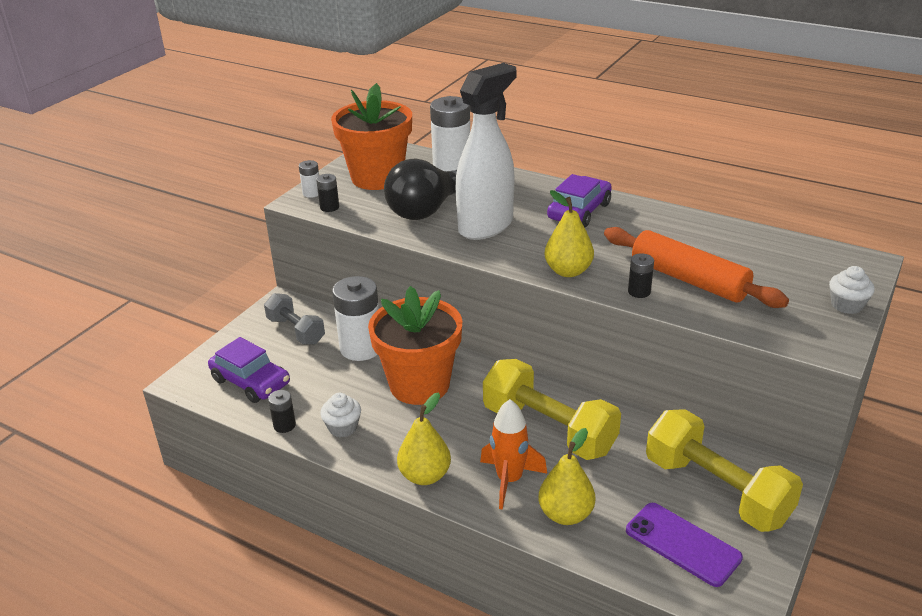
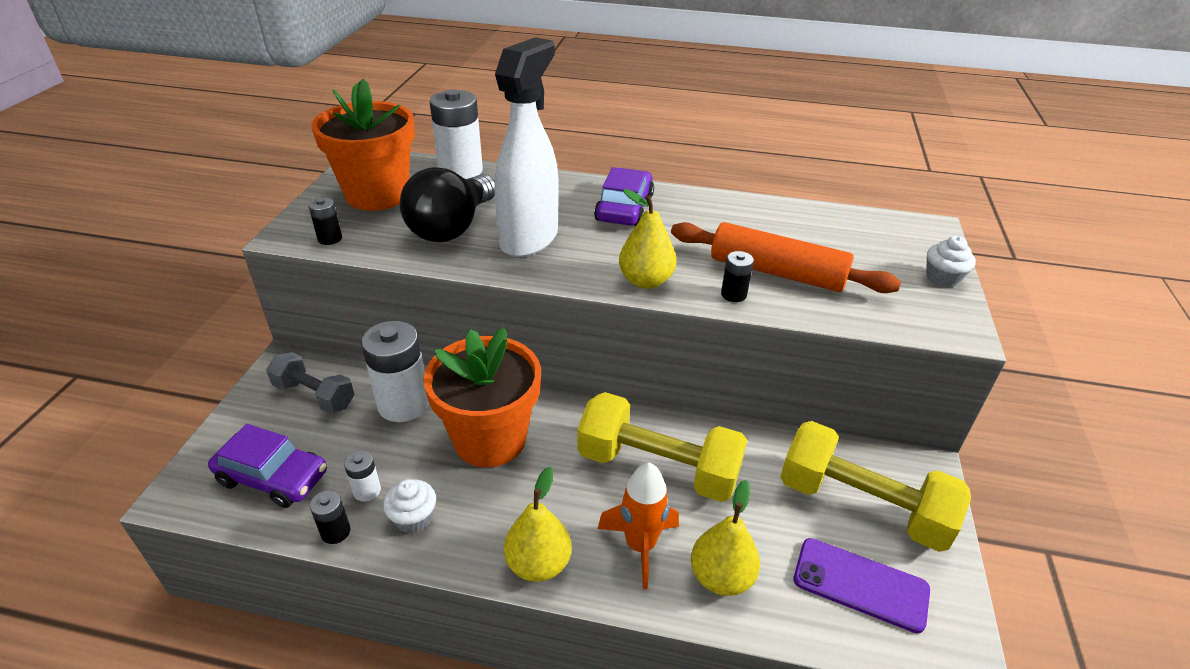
camera: 20 degrees left, 5 degrees up
(312, 193) = (301, 223): white battery -> white battery (367, 490)

